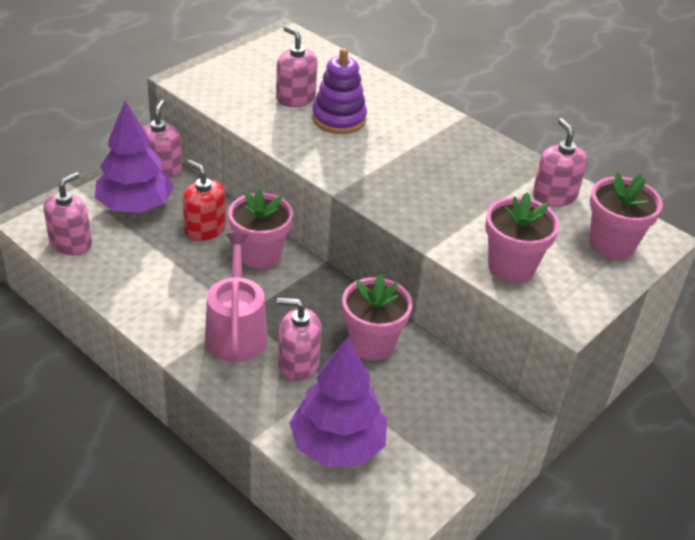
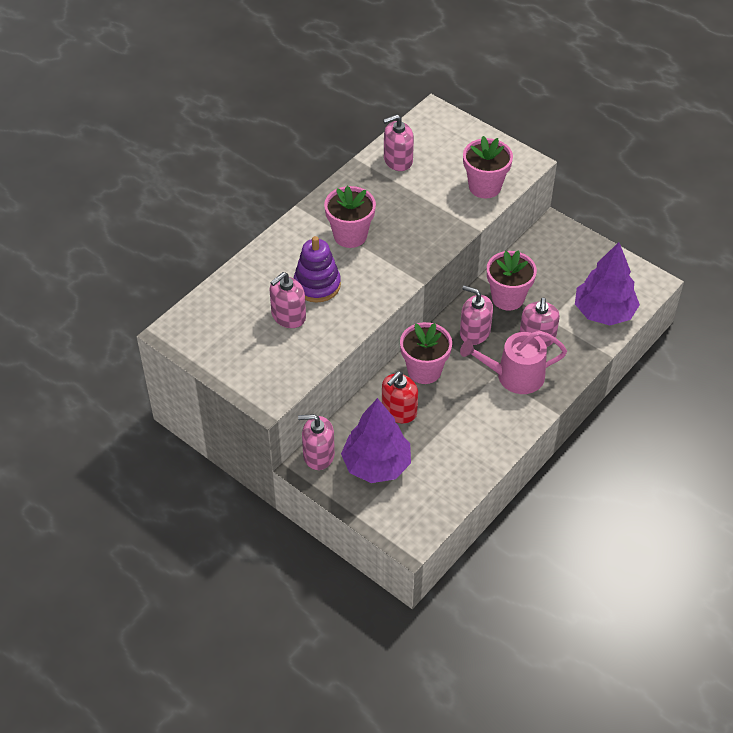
camera: 90 degrees left, 10 degrees up
(71, 243) = (436, 501): pink soap dispenser -> pink soap dispenser (474, 332)
(611, 244) = (447, 135): pink flower pot -> pink flower pot (350, 235)

